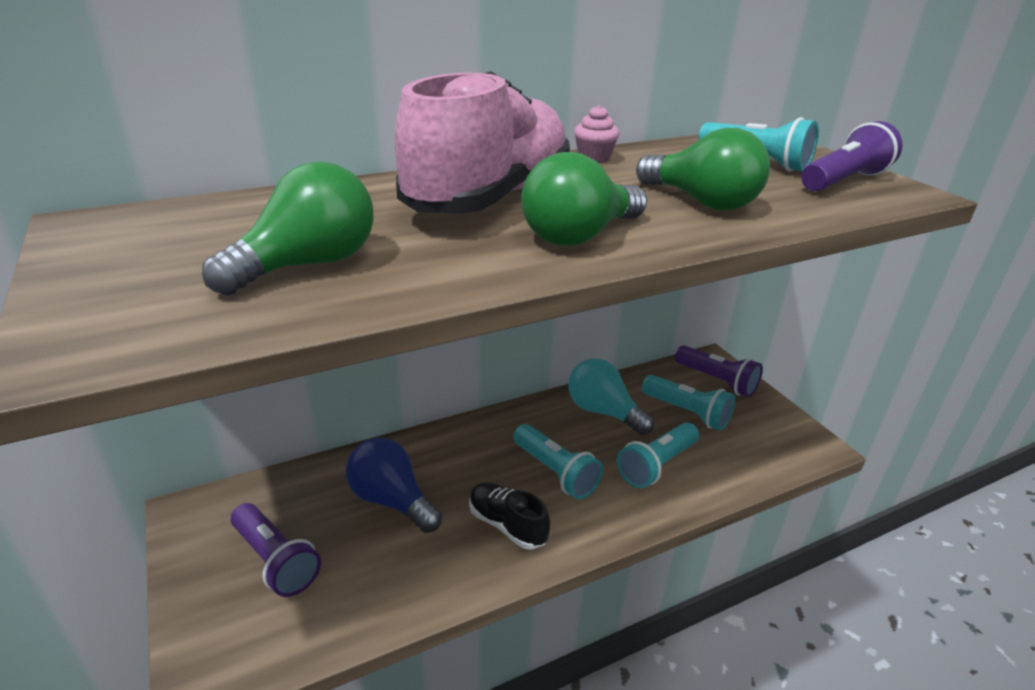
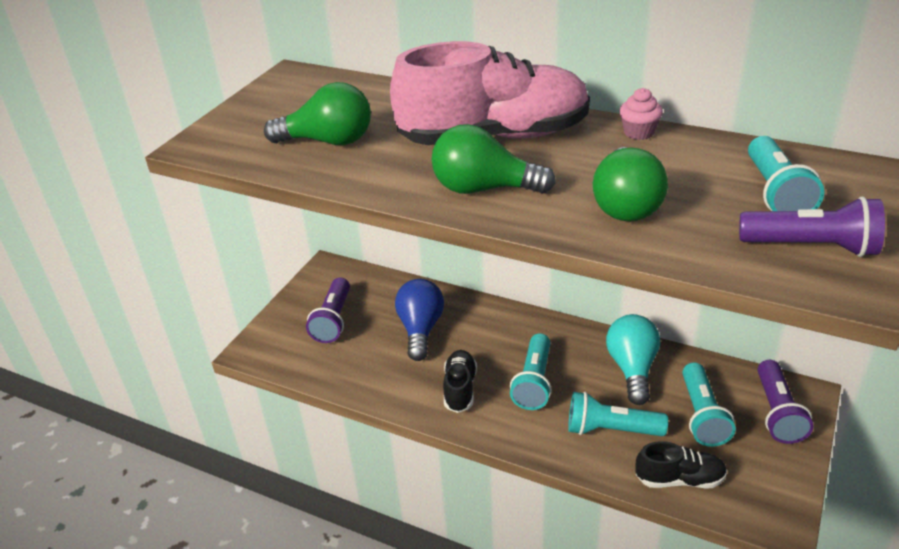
camera: 55 degrees right, 5 degrees up
(741, 465) = (679, 479): none -> black shoe

